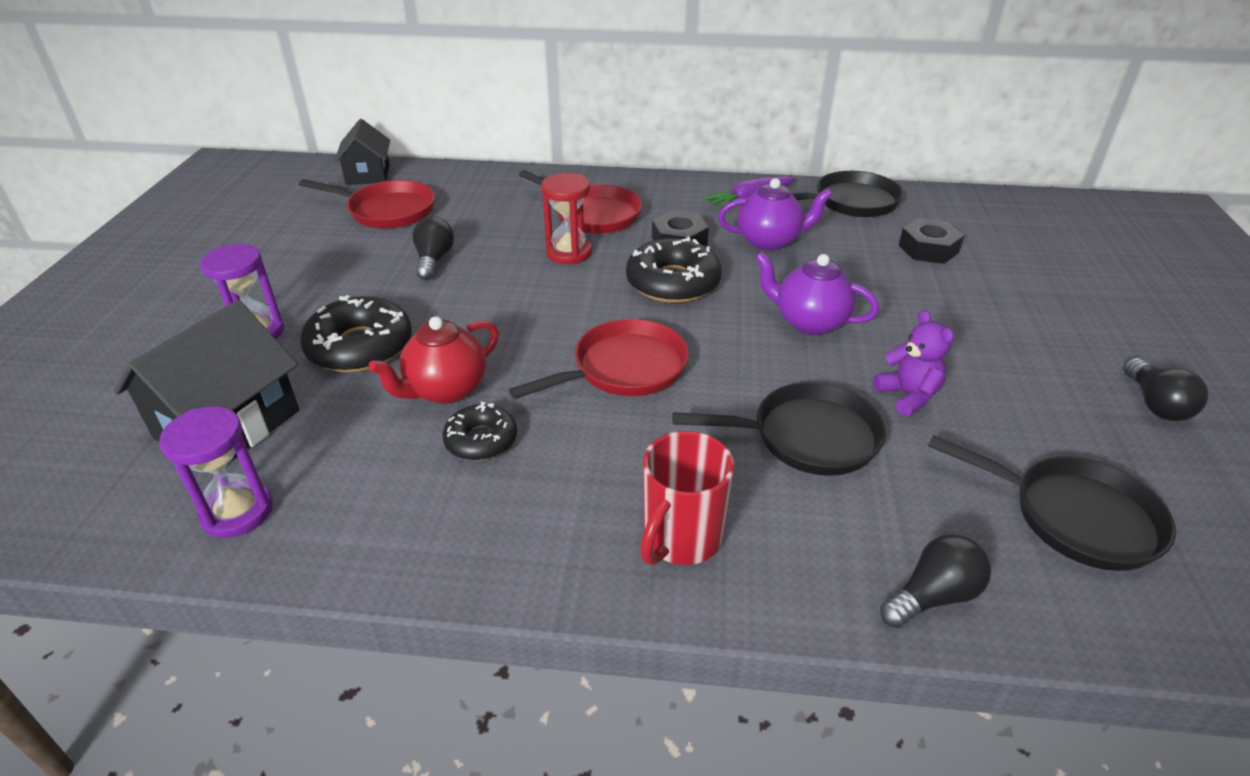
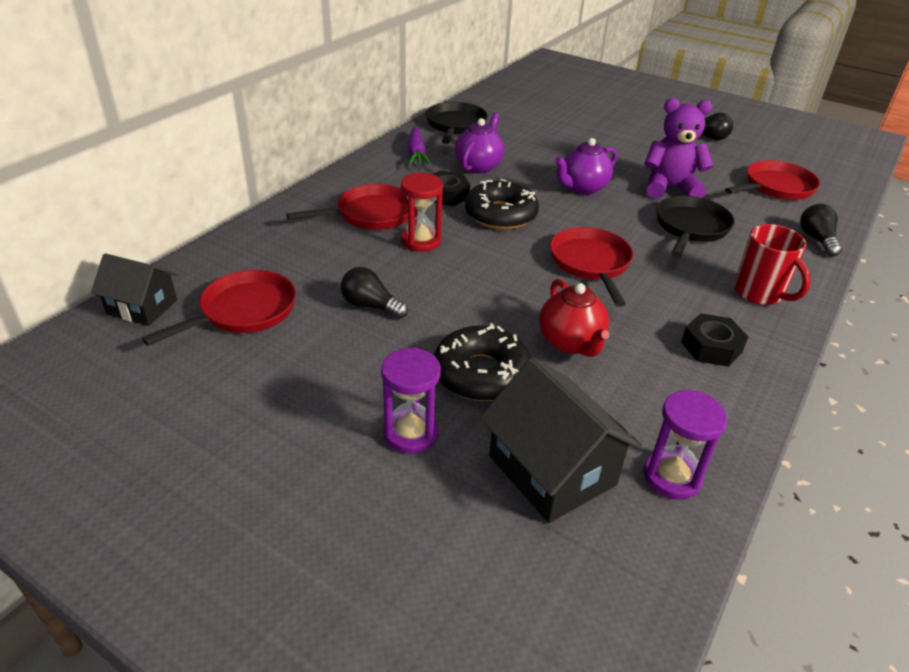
camera: 65 degrees left, 0 degrees up
(481, 440) = (639, 340): black donut -> none
(908, 396) = (669, 188): purple teddy bear -> purple teddy bear, size x1.63
(928, 249) = (532, 127): black nut -> black nut (711, 347)
(1073, 516) = (775, 187): black pan -> red pan

